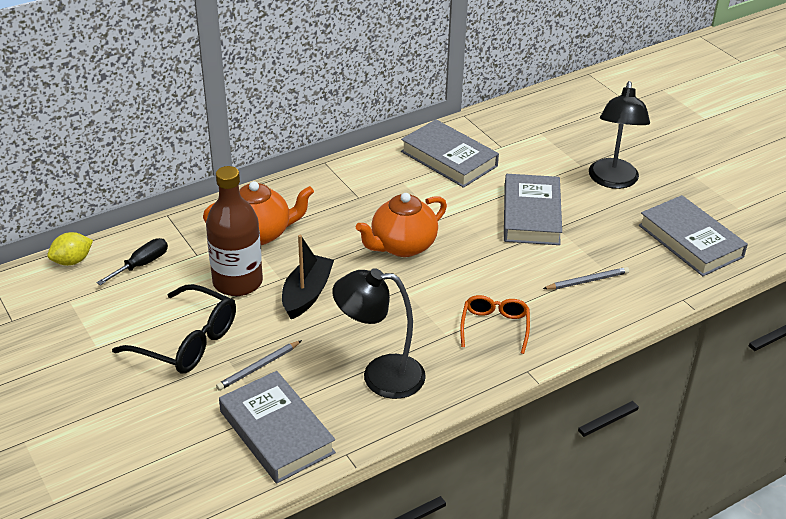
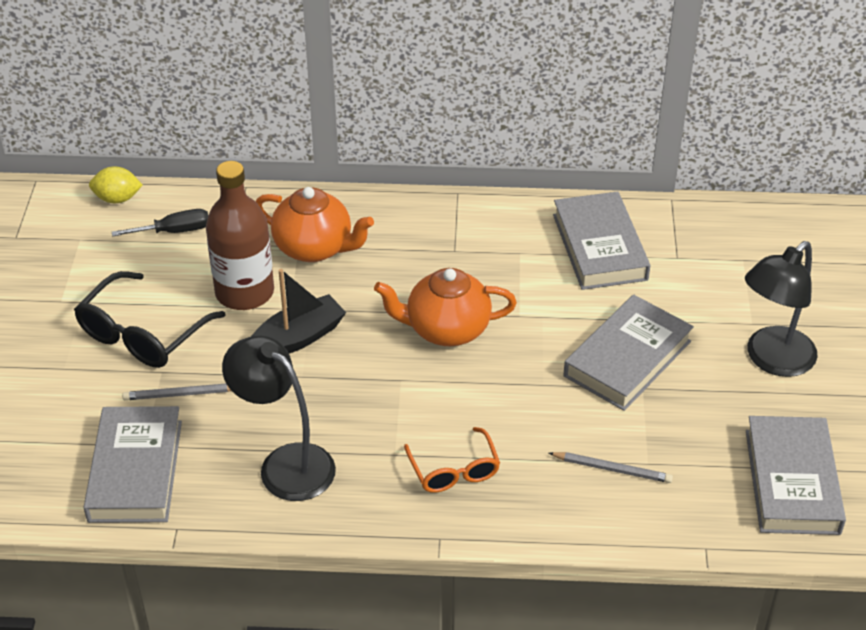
camera: 35 degrees right, 5 degrees up
(188, 342) = (142, 334): black glasses -> black glasses turned 60 degrees clockwise
(495, 327) = (454, 471): orange glasses -> orange glasses turned 120 degrees clockwise

